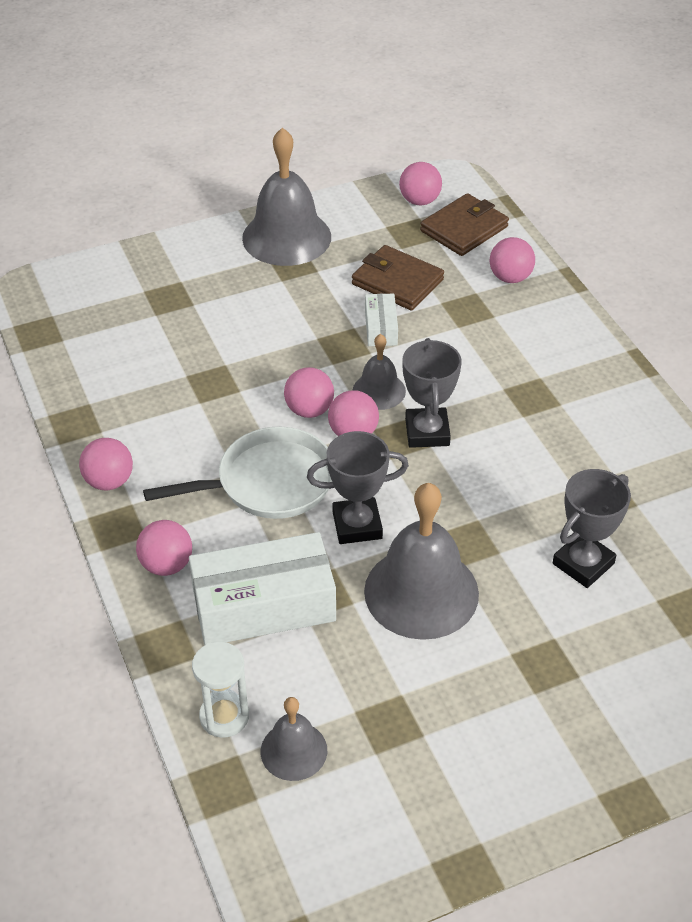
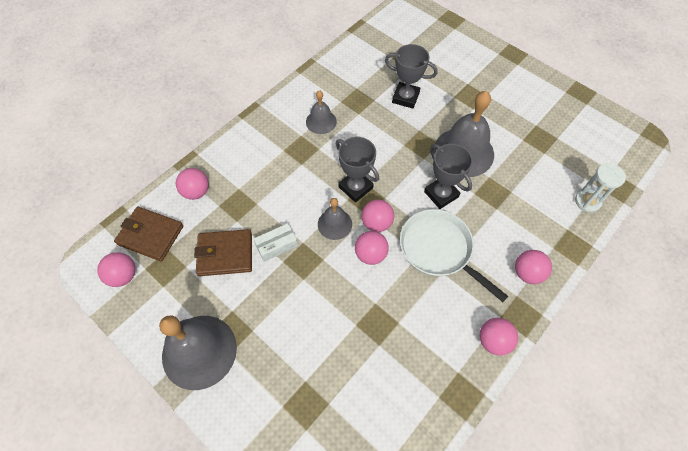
camera: 115 degrees left, 15 degrees up
(264, 605) = (518, 214): white box -> none
(294, 750) = (580, 167): grey bell -> grey bell (321, 121)
(397, 282) = (225, 254): brown wallet -> brown wallet turned 75 degrees clockwise
(427, 432) = (355, 187): grey trophy -> grey trophy turned 75 degrees clockwise

